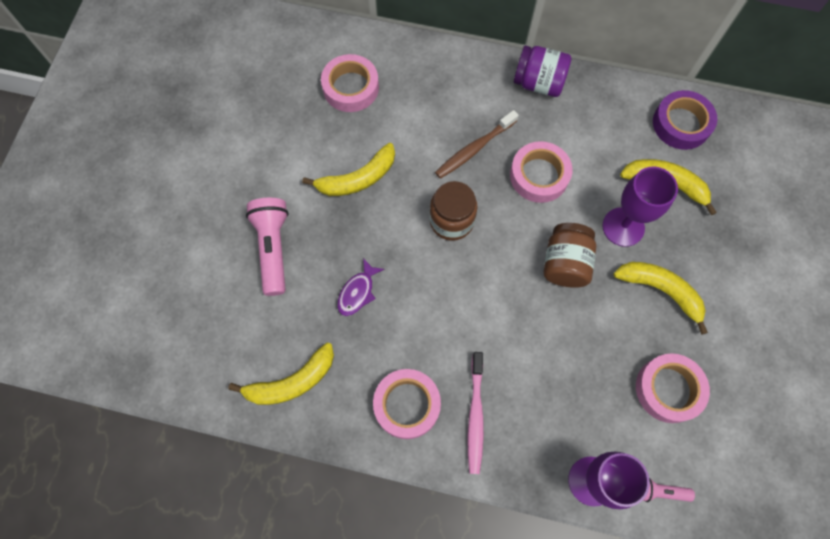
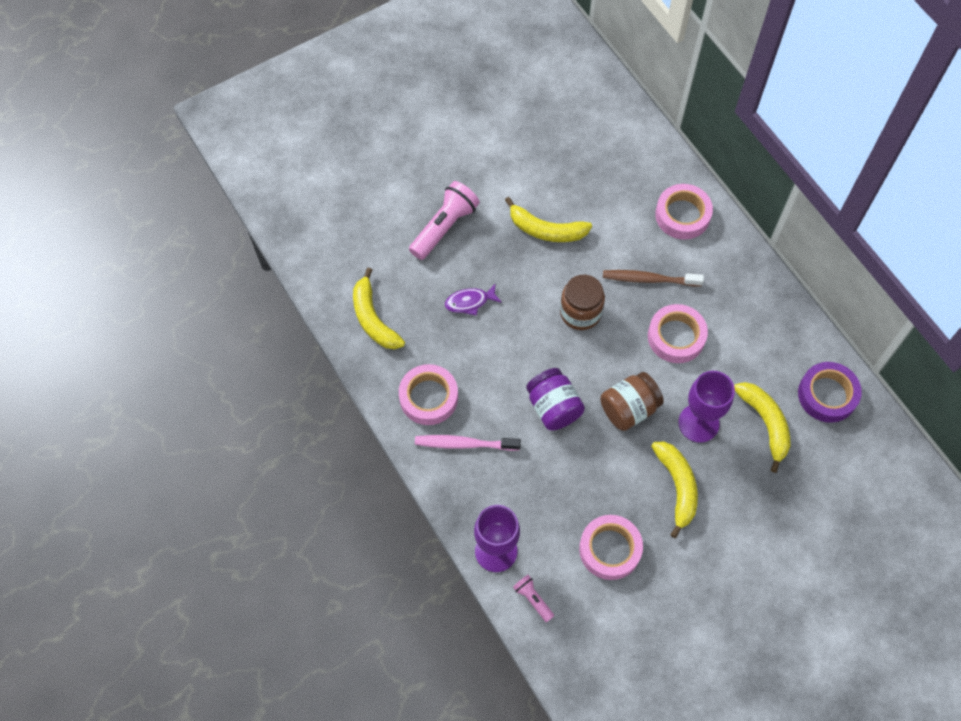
camera: 45 degrees right, 5 degrees down
(292, 382) = (373, 319): yellow banana -> yellow banana turned 45 degrees clockwise
(351, 87) = (606, 164): pink tape -> pink tape (682, 215)
(475, 415) = (464, 444): pink toothbrush -> pink toothbrush turned 45 degrees clockwise
(538, 83) = (748, 274): purple jar -> purple jar (553, 407)

